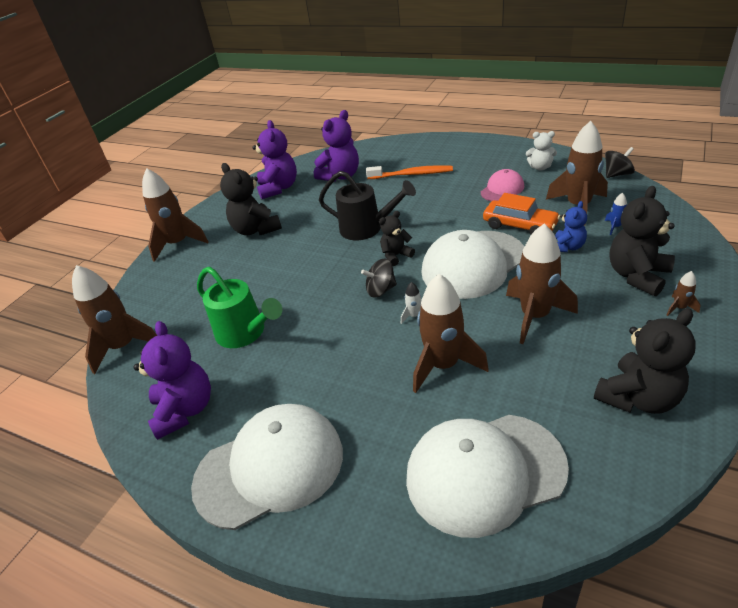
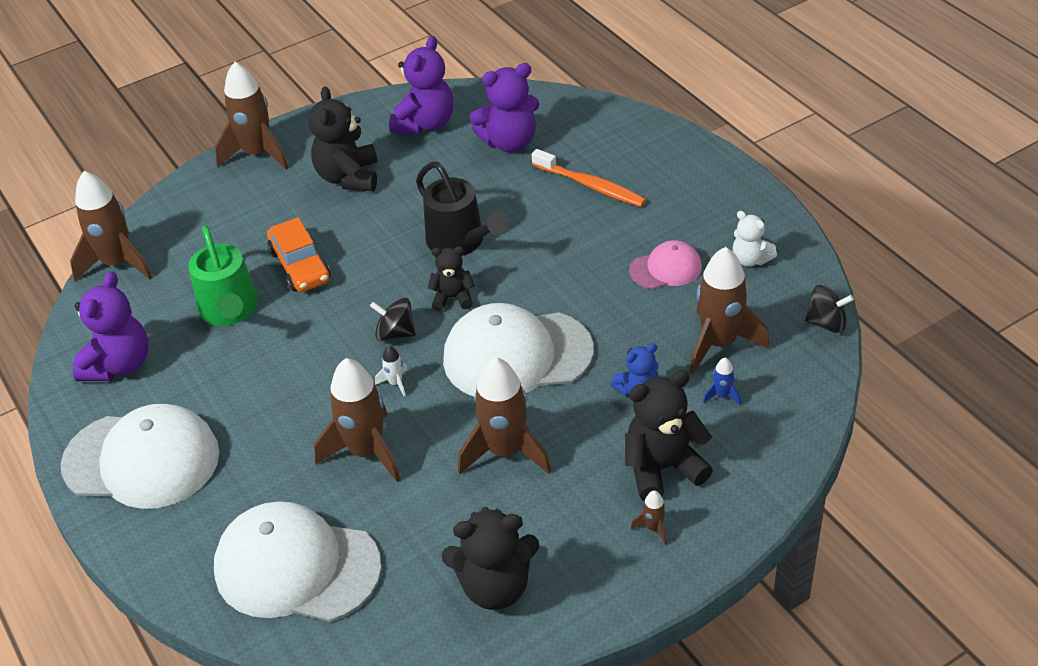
camera: 30 degrees right, 5 degrees up
(519, 225) = (622, 333): orange car -> orange car (300, 266)

